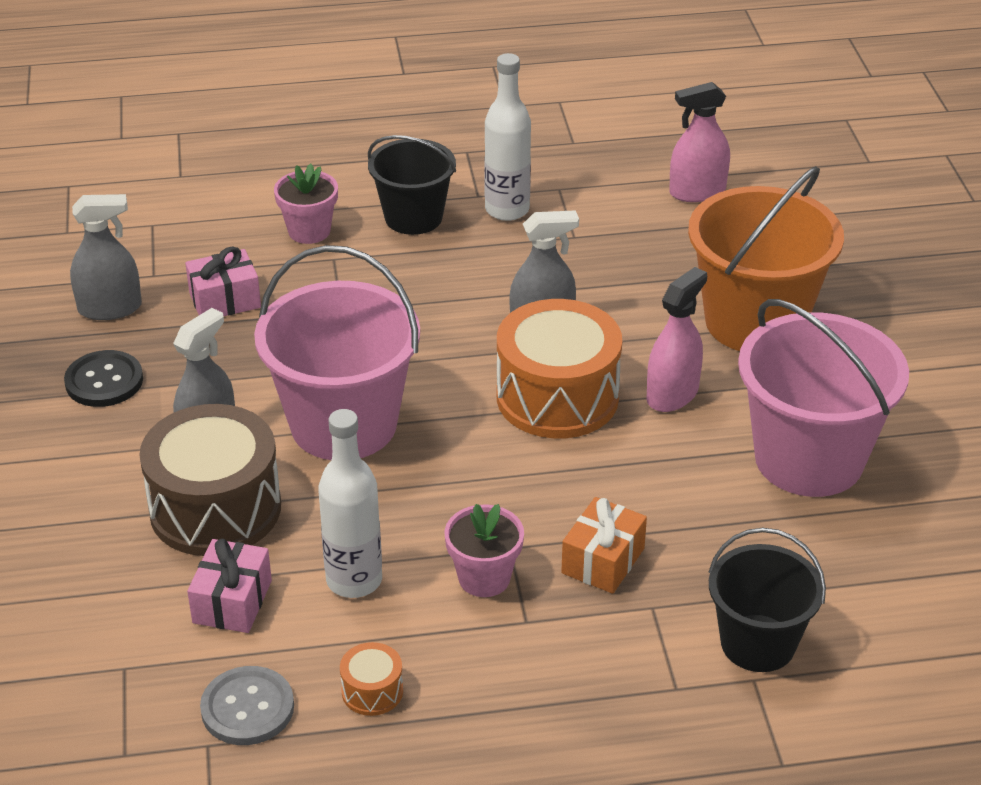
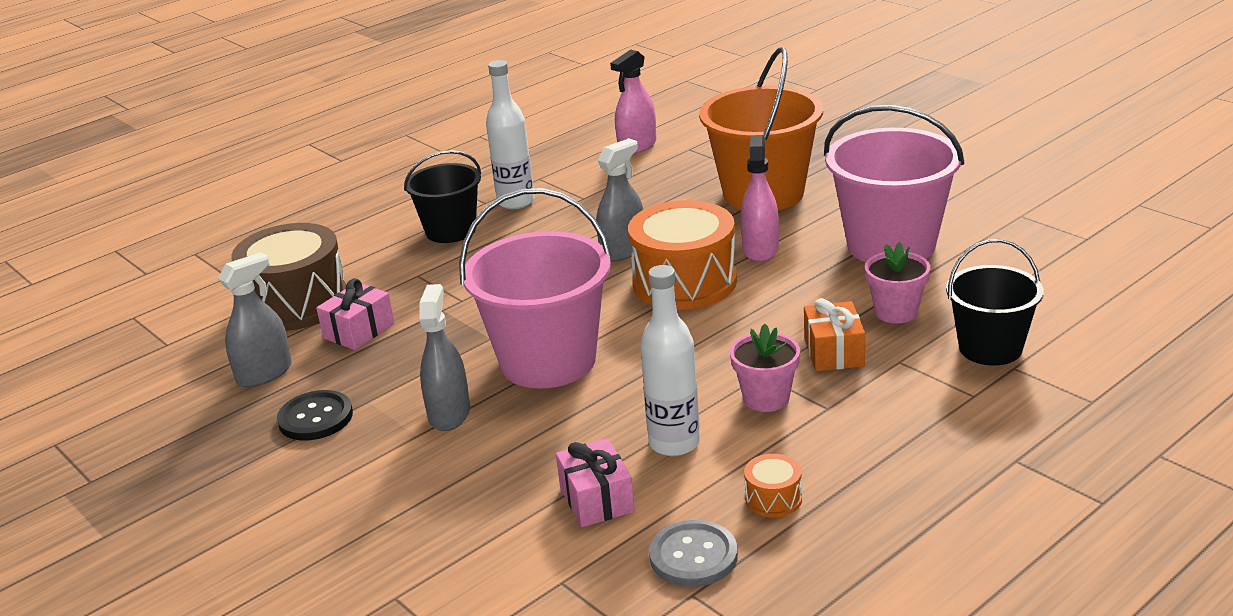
camera: 30 degrees left, 10 degrees down
(215, 508) = (510, 452): brown drum -> brown drum (297, 303)
(309, 231) = (378, 267): pink flower pot -> pink flower pot (896, 312)

